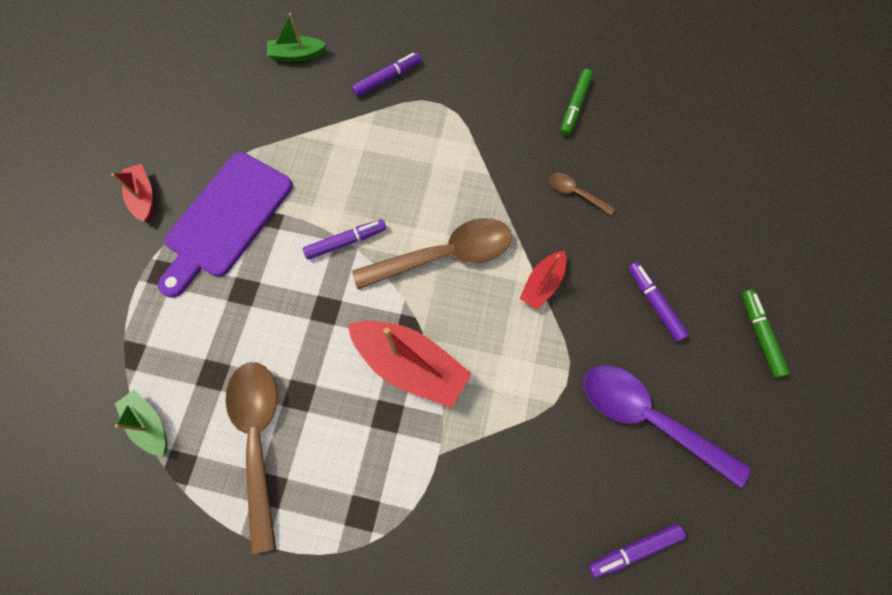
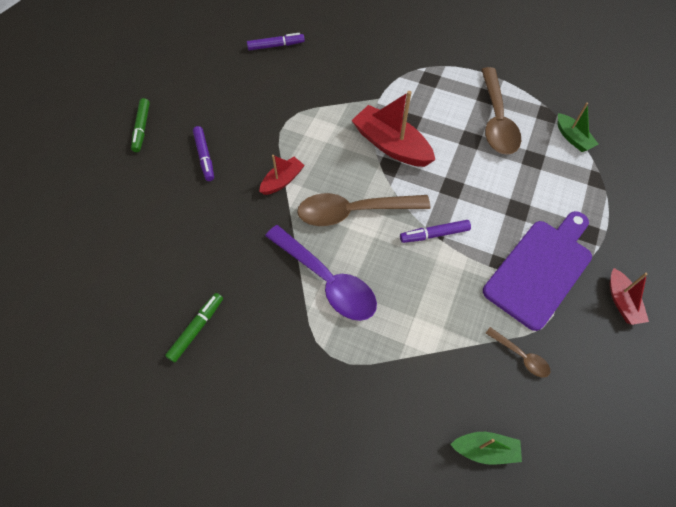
camera: 170 degrees left, 10 degrees down
(387, 78) = (383, 397): purple marker -> none
(575, 193) = (230, 244): brown spoon -> brown spoon (521, 356)
(648, 418) = (241, 97): purple spoon -> purple spoon (327, 280)

